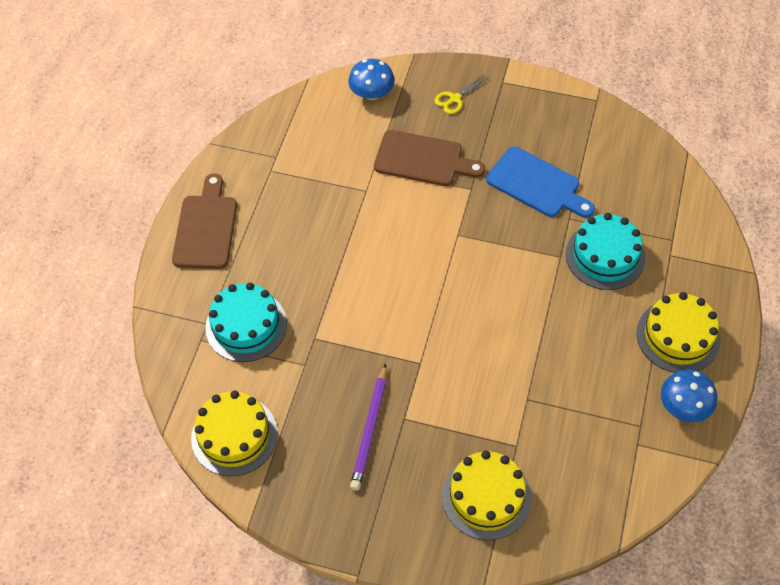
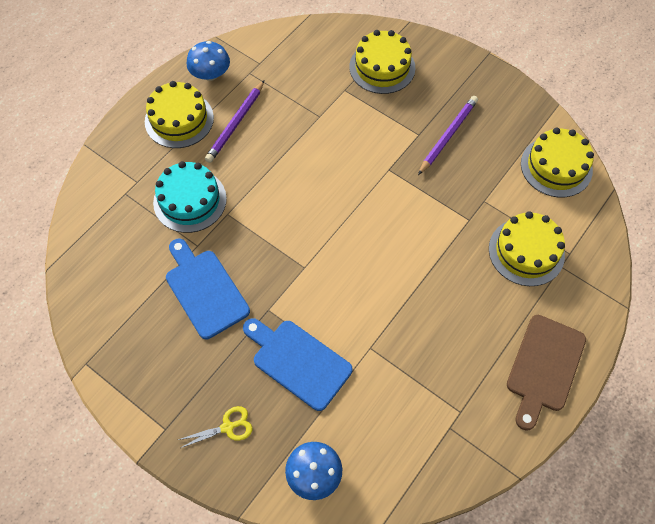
camera: 160 degrees left, 5 degrees up
(246, 326) = (526, 251): turquoise cake -> yellow cake
(423, 160) = (298, 361): brown cutting board -> blue cutting board
(614, 355) = (236, 123): none -> purple pencil

